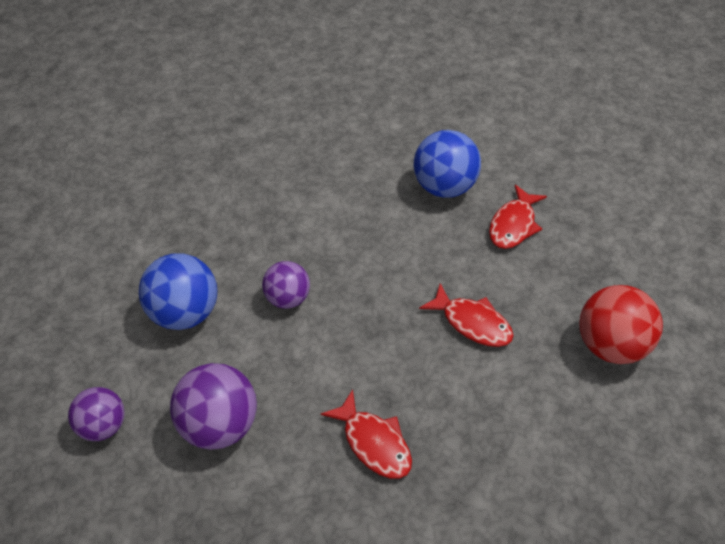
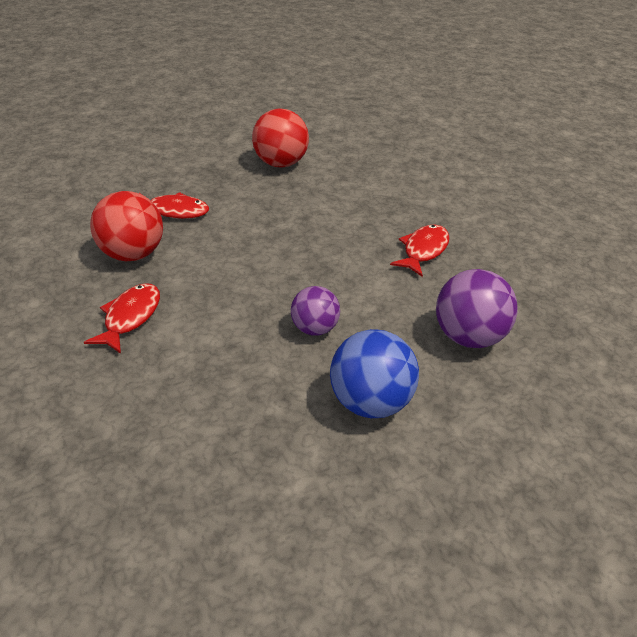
camera: 110 degrees left, 10 degrees down
(103, 425) = (527, 419): purple ball -> none
(444, 187) = (132, 254): blue ball -> red ball
(472, 323) = (290, 220): red fish -> red fish (130, 317)

